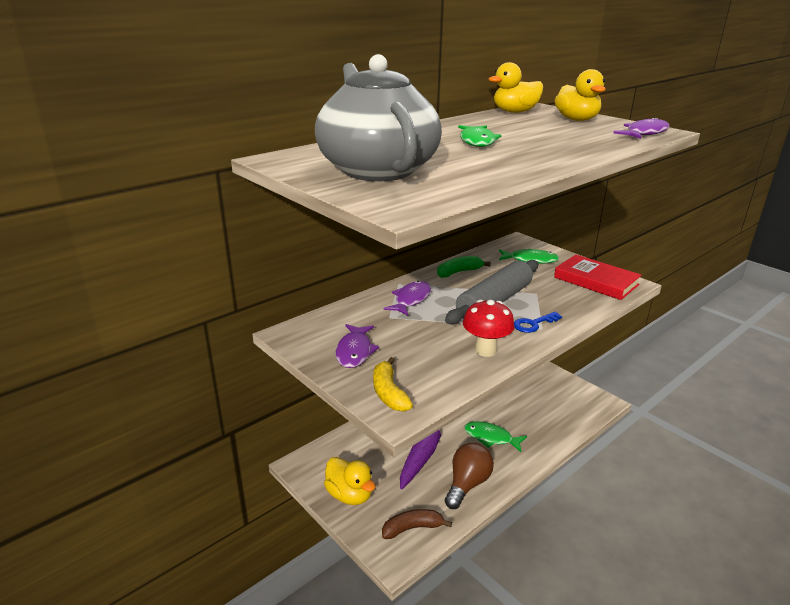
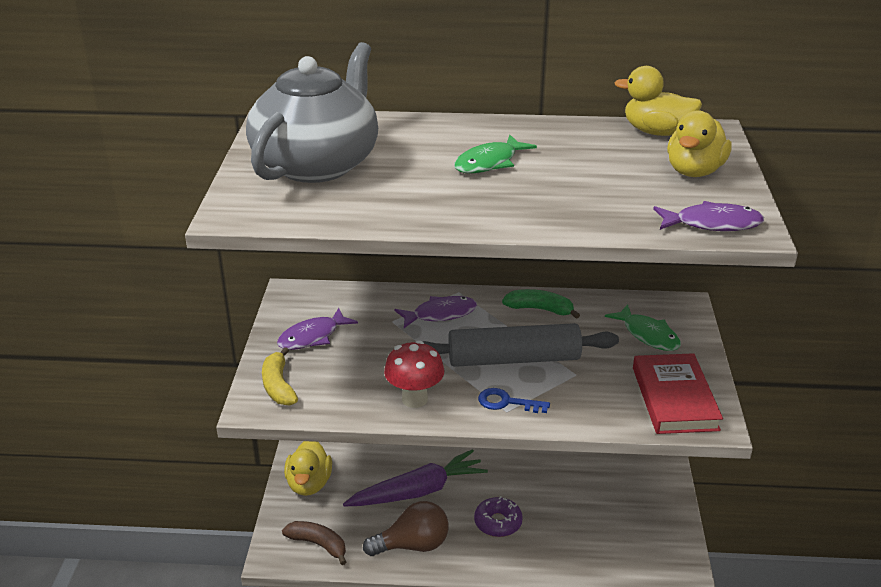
camera: 45 degrees right, 5 degrees up
(388, 393) = (278, 386): yellow banana -> yellow banana turned 45 degrees counterclockwise
(491, 438) = (498, 522): green fish -> purple donut

